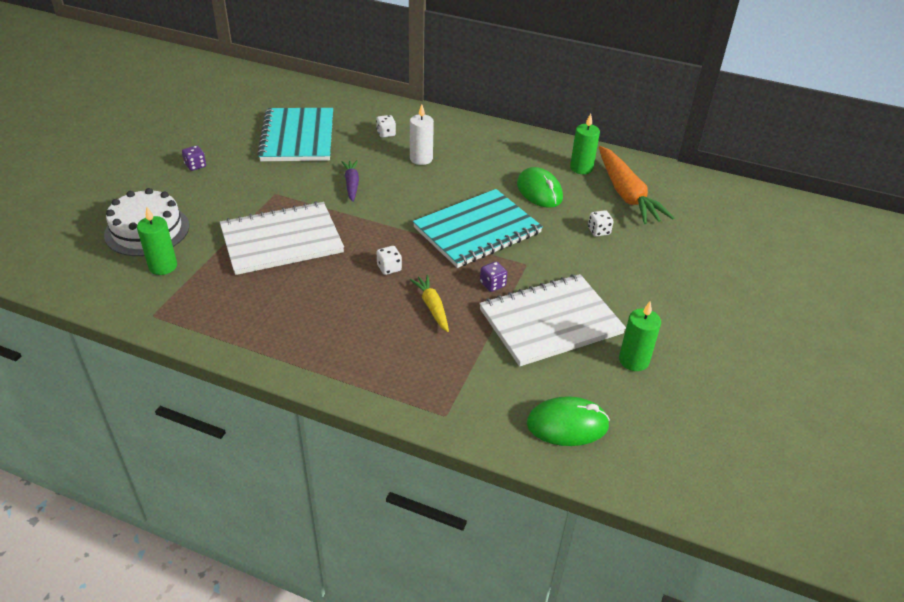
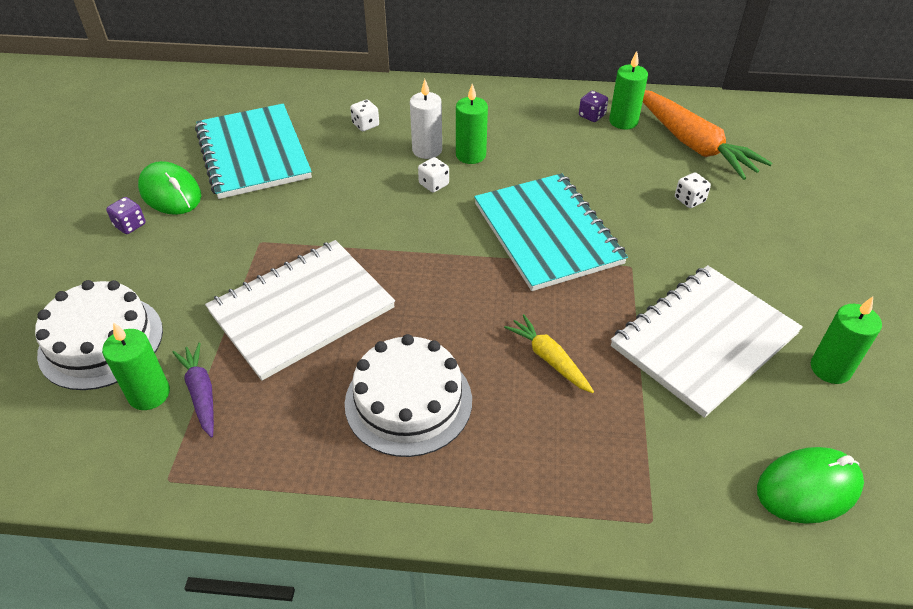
camera: 15 degrees left, 5 degrees up
(323, 309) = (408, 401): none -> white cake
(351, 184) = (356, 205): purple carrot -> purple carrot (201, 393)
(389, 268) = (465, 315): white dice -> white dice (434, 184)
(451, 168) = (470, 155): none -> green candle
(477, 230) = (547, 233): turquoise notebook -> turquoise notebook turned 60 degrees counterclockwise
(492, 284) = (606, 305): purple dice -> purple dice (591, 116)
(539, 191) = (592, 162): green mouse -> green mouse (170, 193)

